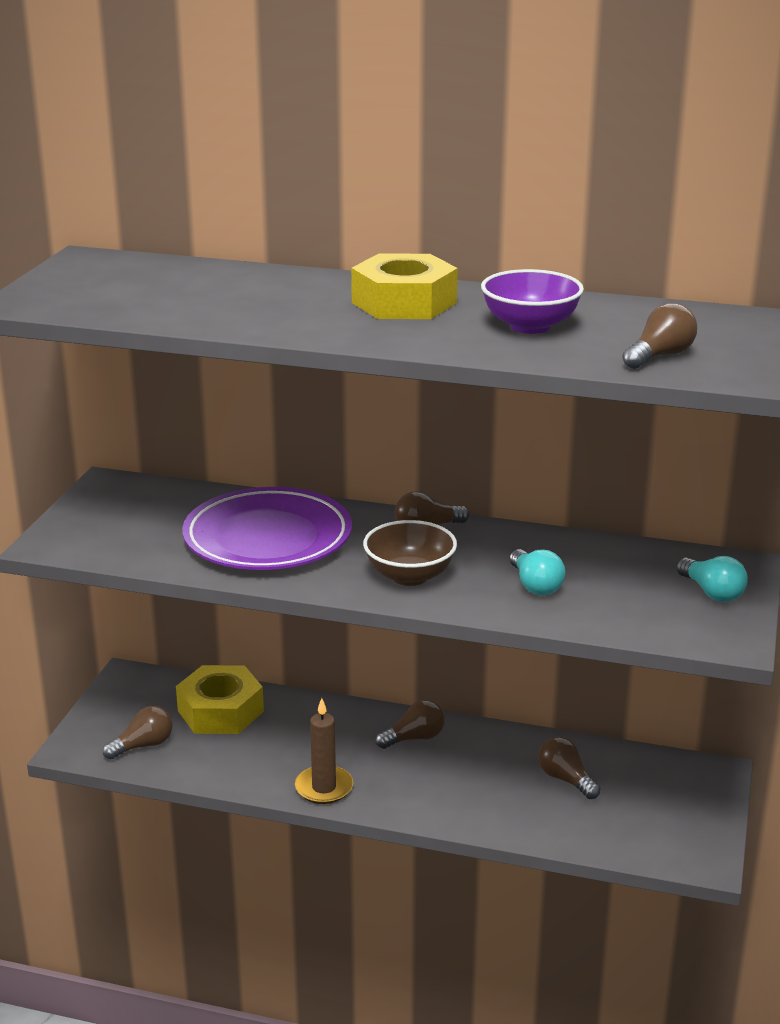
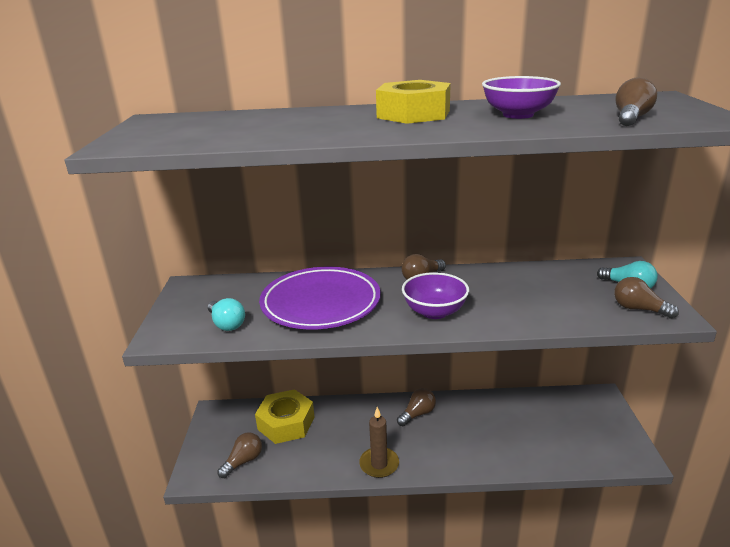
camera: 15 degrees left, 0 degrees up
(409, 576) = (434, 312): brown bowl -> purple bowl
(535, 585) = (520, 302): turquoise light bulb -> turquoise light bulb (227, 324)
(565, 779) = (523, 421): brown light bulb -> brown light bulb (638, 309)

